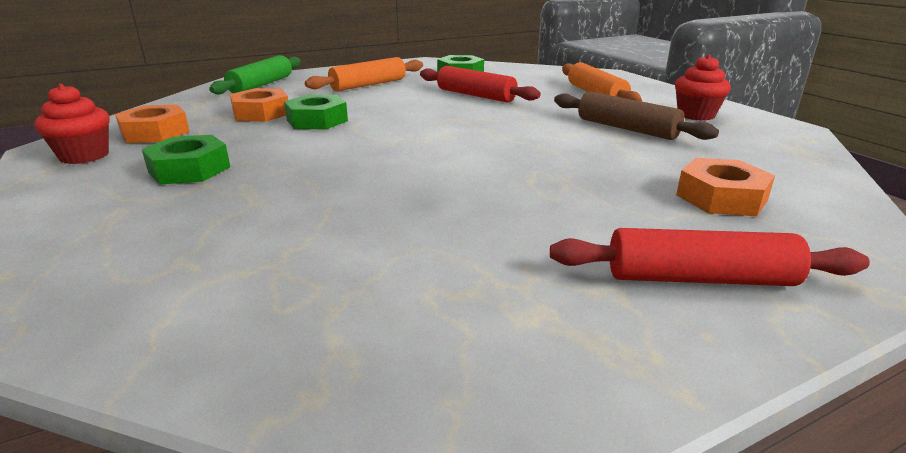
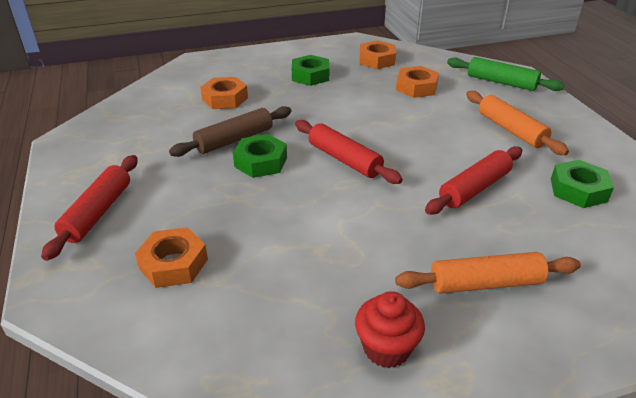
camera: 100 degrees right, 10 degrees up
(84, 156) = (340, 49): red cupcake -> none
(262, 230) = (225, 99): none -> orange nut
(317, 120) = (395, 108): green nut -> green nut (261, 162)
(449, 137) = (344, 160): none -> red rolling pin
(626, 128) = (345, 266): brown rolling pin -> brown rolling pin (234, 140)

